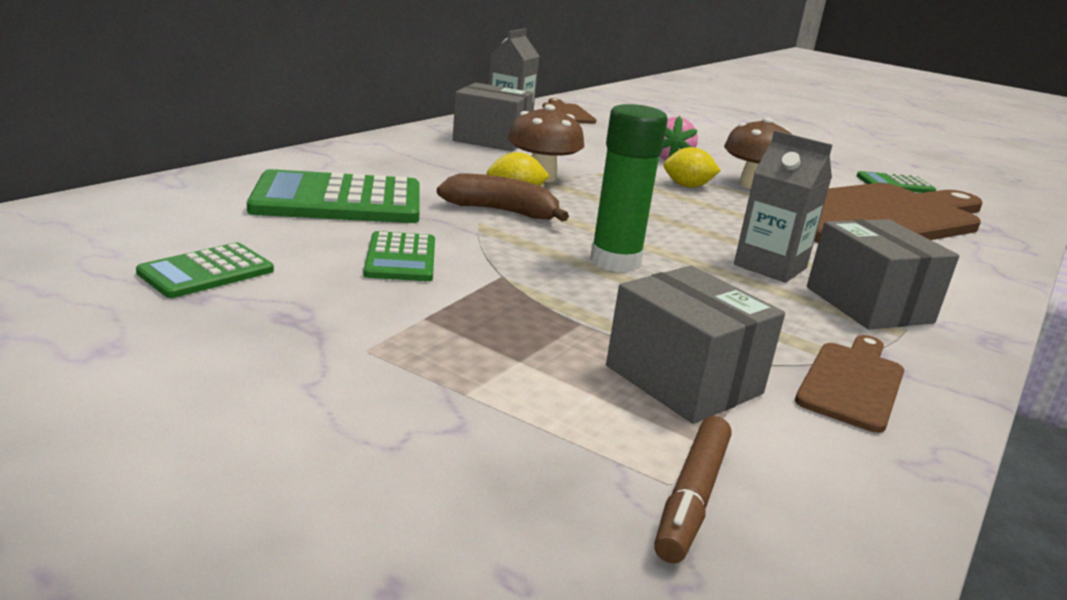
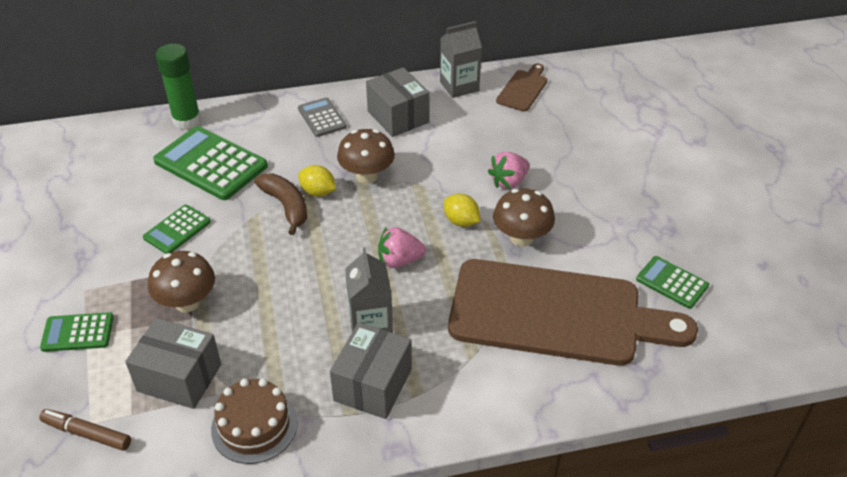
camera: 45 degrees right, 20 degrees up
(206, 272) = (86, 207): green calculator -> green calculator (77, 333)
(411, 151) = (322, 118): none -> grey calculator
(546, 312) = (187, 302): none -> brown mushroom
(615, 262) = (282, 279): green glue stick -> green glue stick (187, 120)
(683, 380) = (179, 378): grey box -> grey box turned 75 degrees counterclockwise
(692, 497) = (87, 433): brown marker -> brown marker turned 45 degrees clockwise
(694, 220) = (399, 261): none -> pink strawberry
(852, 383) = (254, 426): brown cutting board -> brown cake

